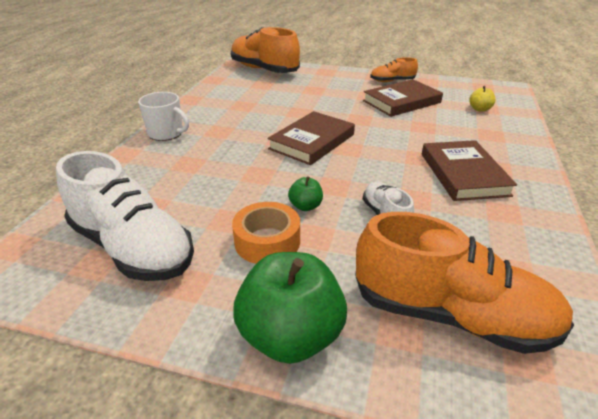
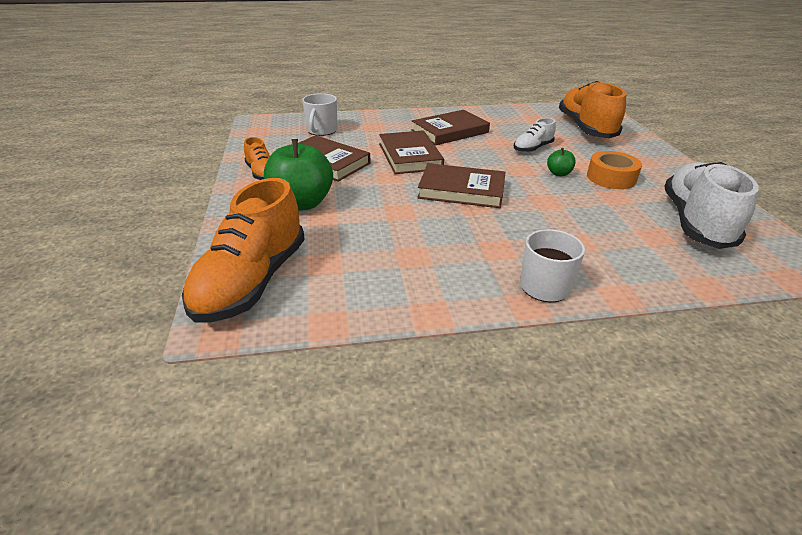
camera: 115 degrees left, 0 degrees up
(290, 336) = (657, 157): green apple -> green apple (301, 203)
(398, 136) = (410, 156): none -> brown book
(479, 109) = (321, 130): yellow apple -> white mug

